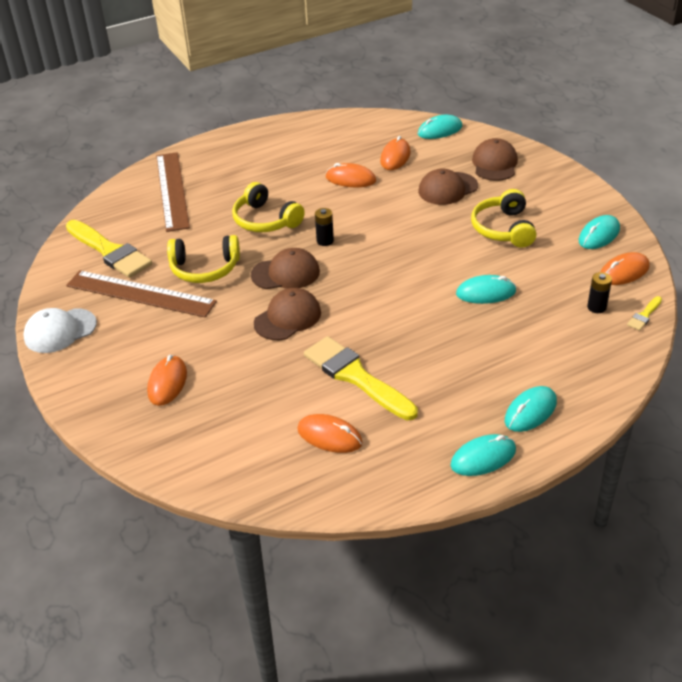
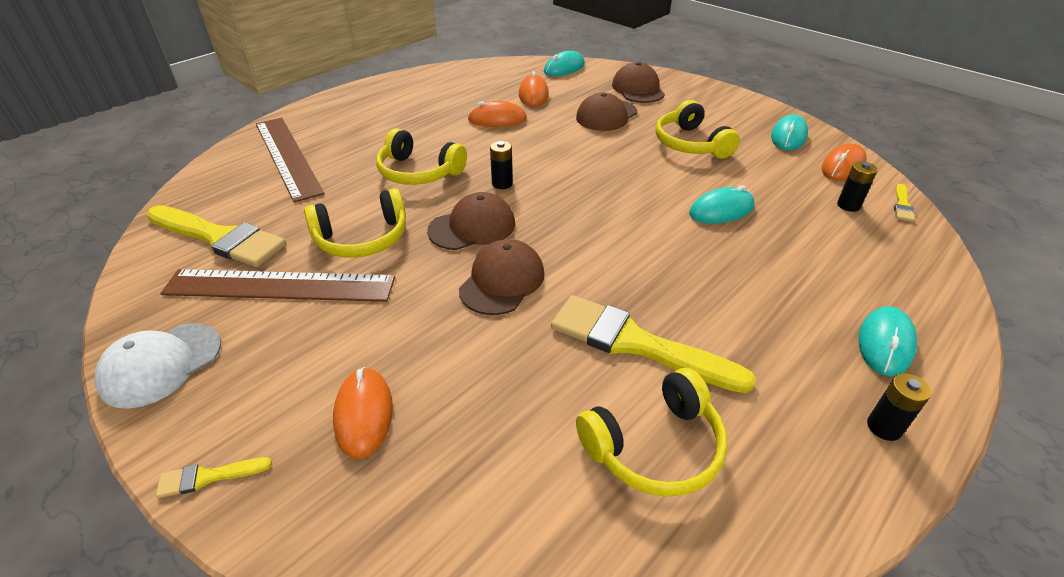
camera: 20 degrees left, 0 degrees up
(75, 397) = (208, 477): none -> yellow brush
(329, 436) = (655, 446): orange mouse -> yellow headphones
(483, 458) = (884, 427): turquoise mouse -> black battery

